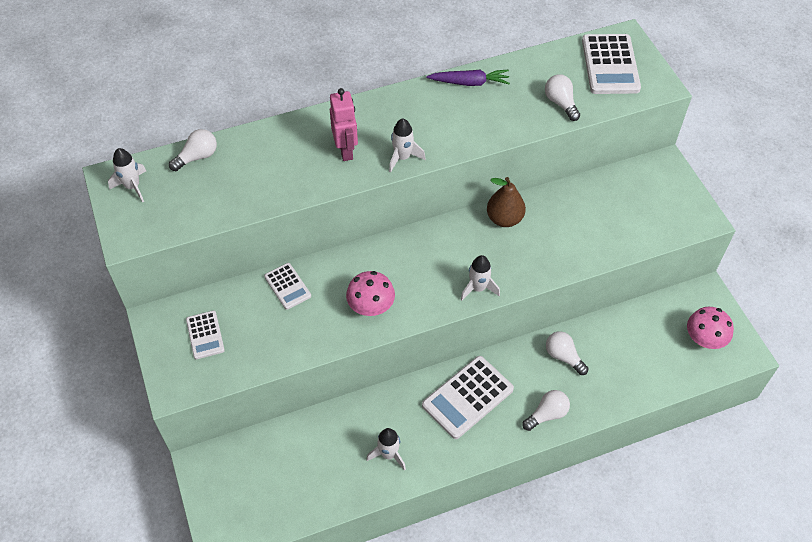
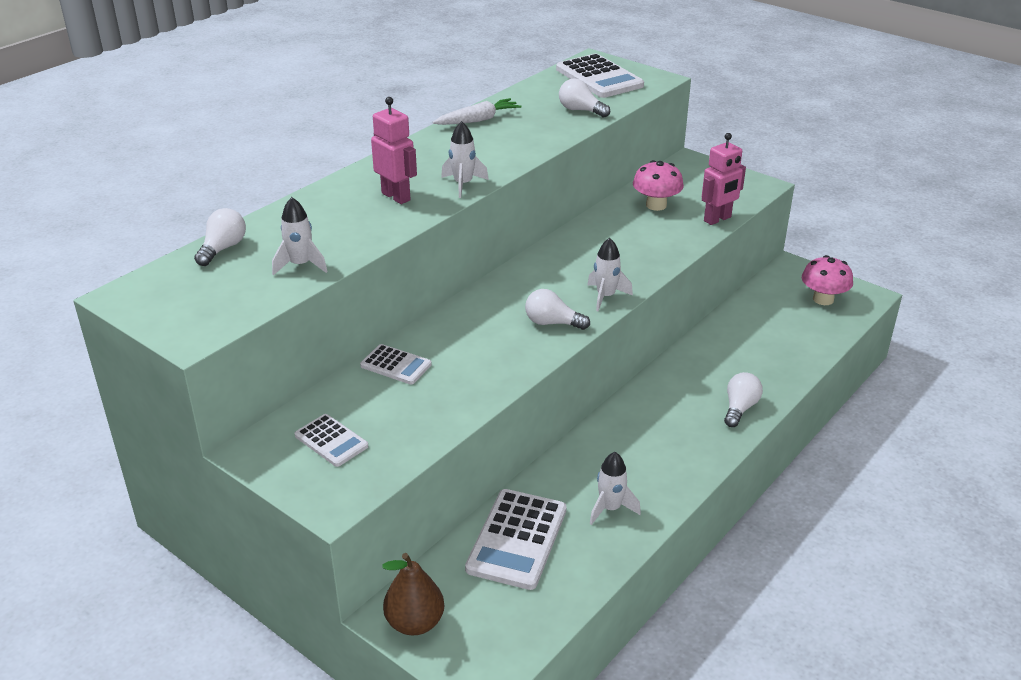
camera: 30 degrees left, 20 degrees down
(132, 187) = (159, 294): white rocket -> white rocket (300, 265)
(371, 307) = (507, 348): pink mushroom -> pink mushroom (656, 205)
(467, 397) = (648, 426): white calculator -> white calculator (517, 539)
(469, 83) = (477, 120): purple carrot -> white carrot
(504, 219) = (580, 240): brown pear -> brown pear (415, 623)
(563, 356) = (711, 358): white light bulb -> white light bulb (552, 323)
(632, 244) = (717, 219): none -> pink robot

